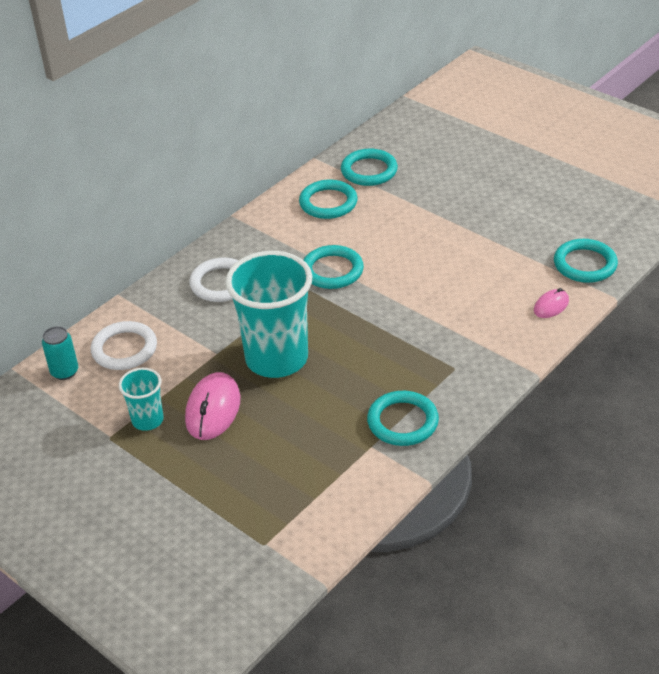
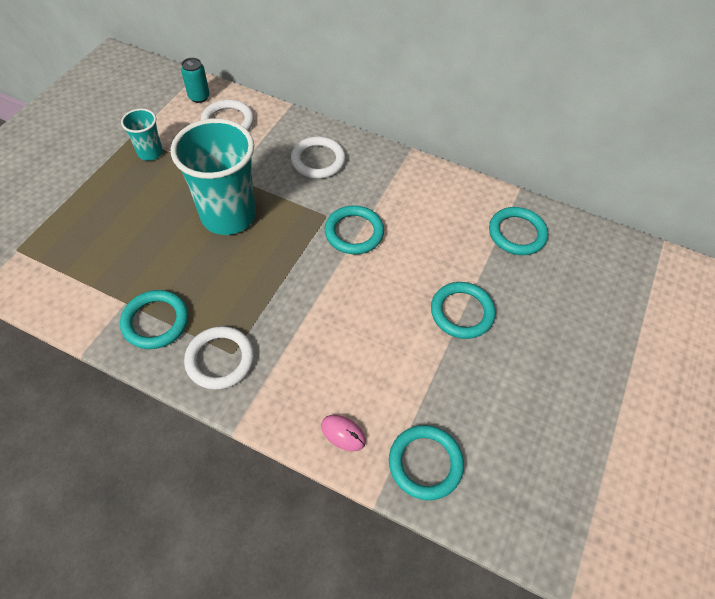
camera: 70 degrees right, 15 degrees up
(213, 410) = (164, 188): pink mouse -> none
(328, 203) = (453, 211): turquoise ring -> turquoise ring (462, 312)
(459, 377) = (220, 359): none -> white ring

